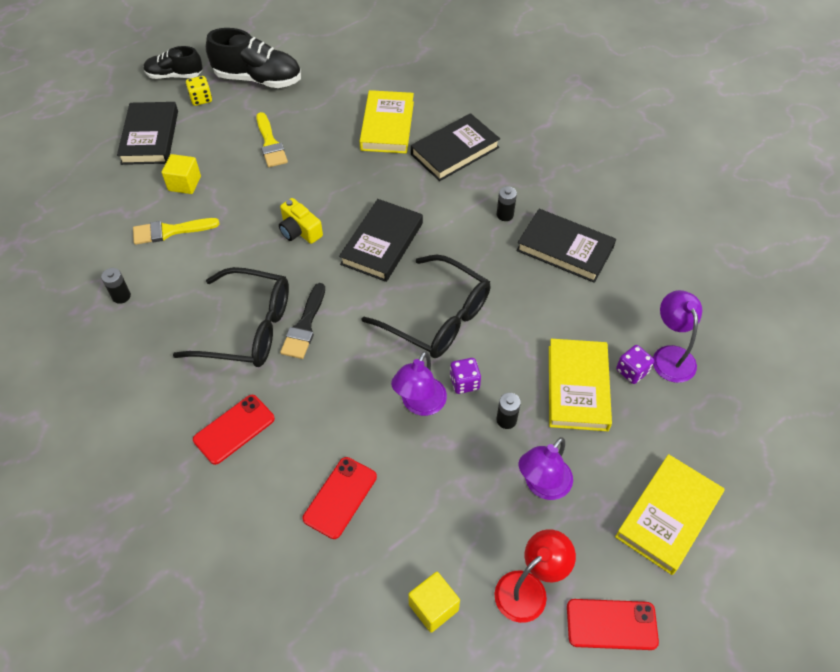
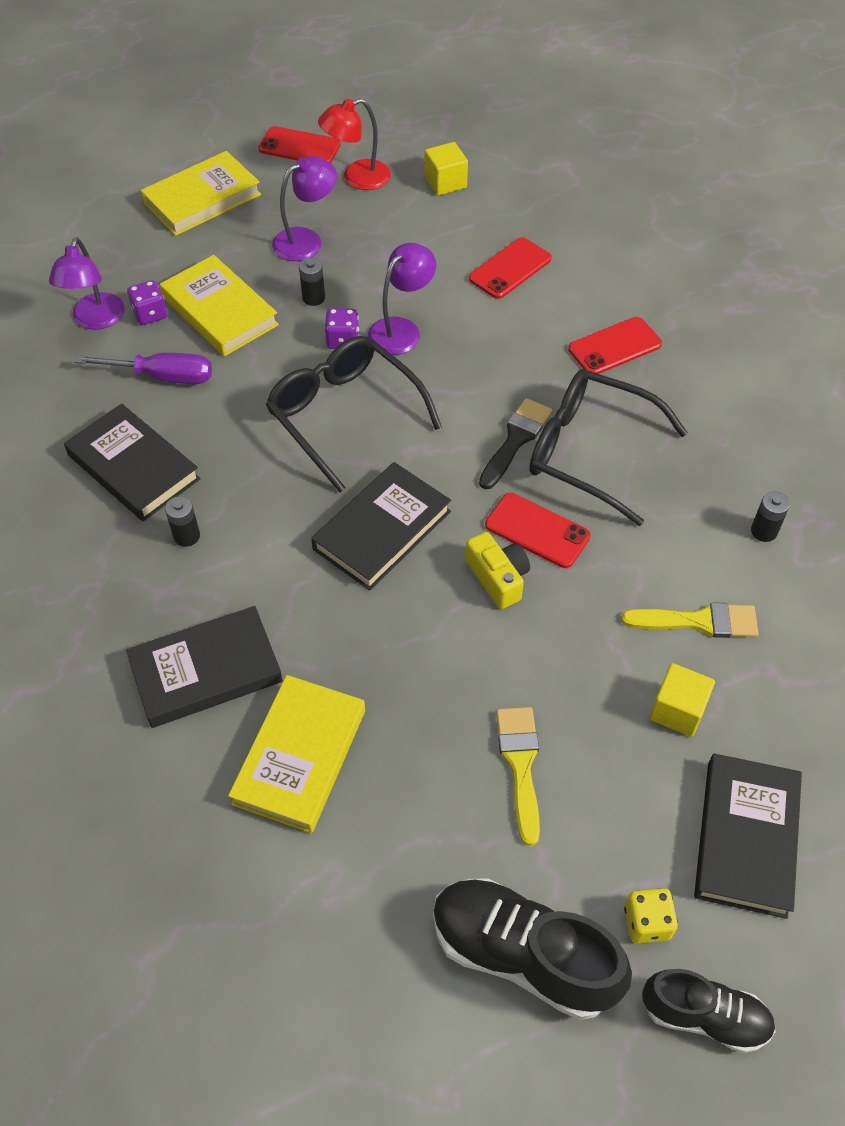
camera: 165 degrees left, 0 degrees up
(279, 264) = (537, 531): none -> red phone
(578, 387) = (219, 311): yellow book -> yellow book turned 60 degrees counterclockwise
(587, 318) = (162, 376): none -> purple screwdriver

